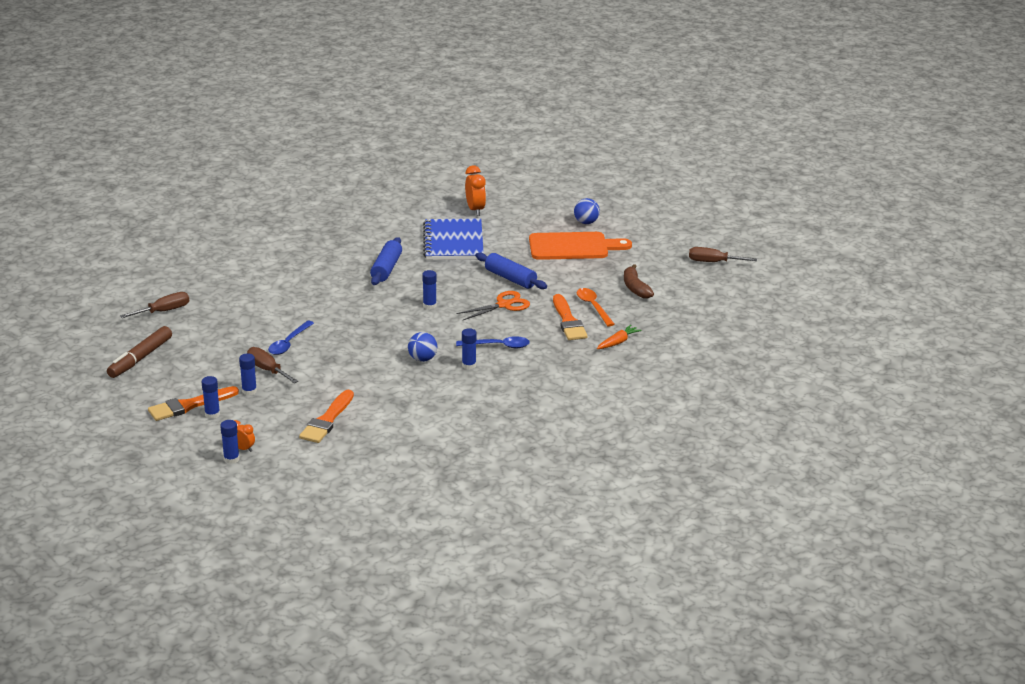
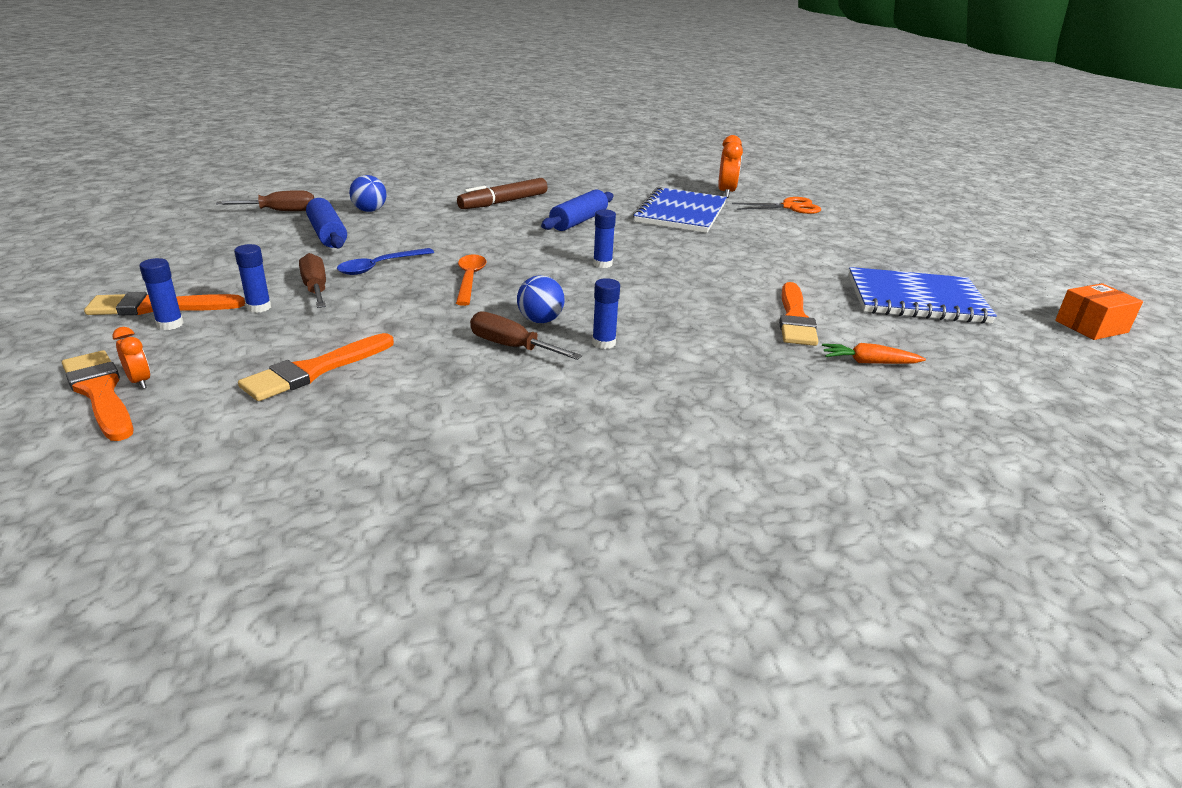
camera: 20 degrees right, 0 degrees up
(140, 358) = (185, 246): brown marker -> brown marker (503, 202)
(231, 459) = (100, 393): blue glue stick -> orange brush
(498, 346) = (667, 327): blue spoon -> none
(504, 305) = (707, 282): orange scissors -> orange scissors (790, 207)
(510, 278) = (733, 257): blue rolling pin -> blue rolling pin (327, 234)
(573, 247) = (836, 242): orange cutting board -> none
(586, 222) = (862, 224): blue ball -> blue ball (369, 210)
(593, 307) = (842, 309): orange spoon -> orange spoon (470, 279)
(618, 342) = (869, 362): orange carrot -> orange carrot turned 150 degrees counterclockwise
(635, 288) = (916, 299): brown banana -> blue notebook
(713, 262) = (1047, 292): brown screwdriver -> brown screwdriver (511, 347)
(738, 285) = (1091, 326): none -> orange box

